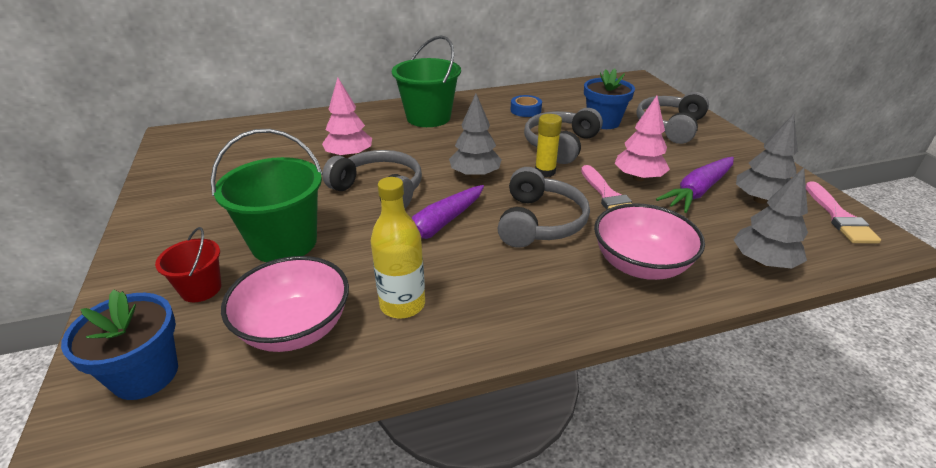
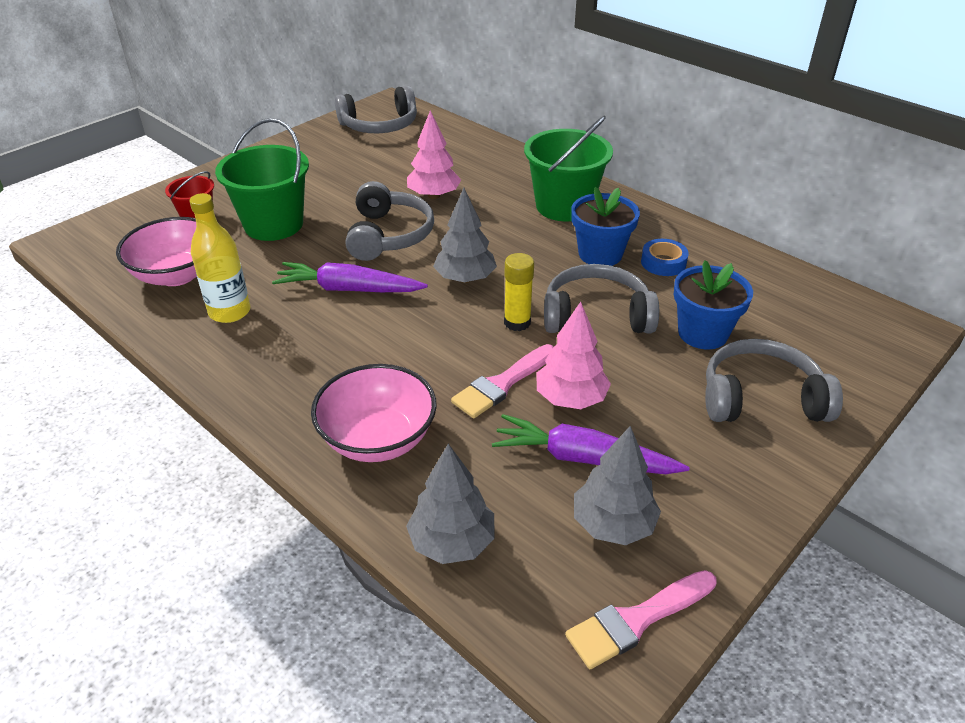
camera: 60 degrees right, 5 degrees up
(145, 374) = (108, 239): blue flower pot -> blue flower pot (600, 254)
(539, 222) = (407, 348): grey headphones -> grey headphones (380, 125)

